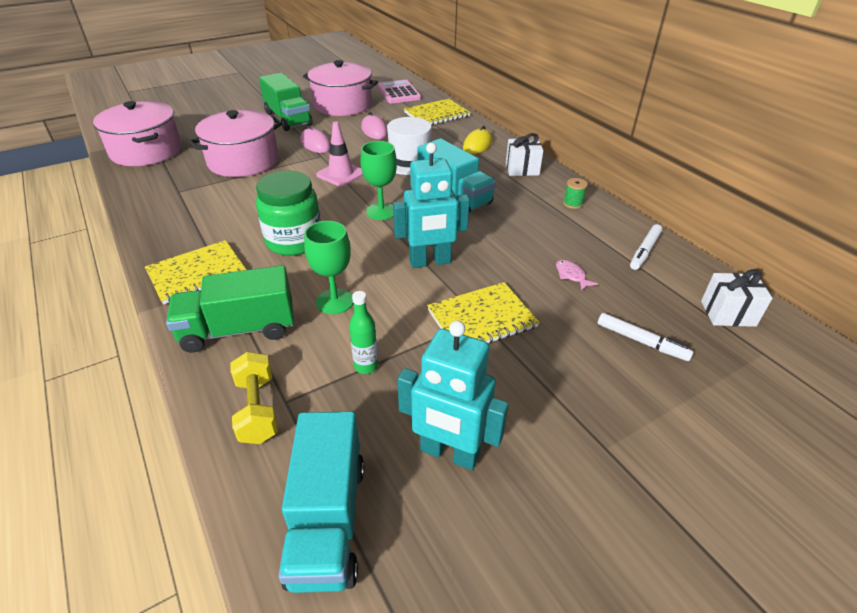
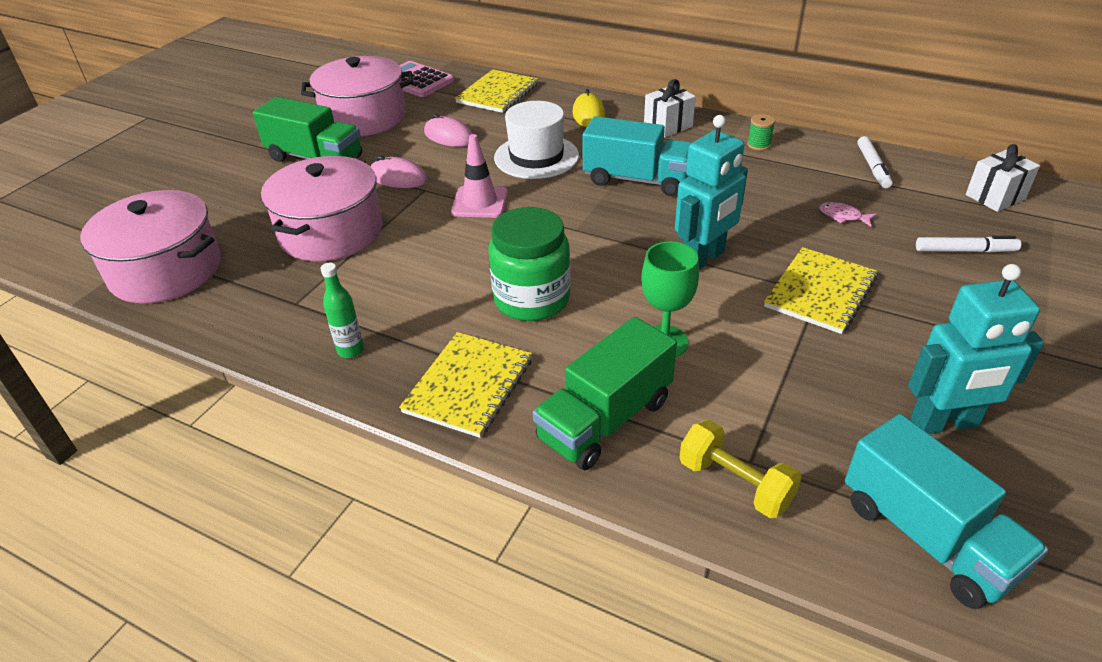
camera: 30 degrees left, 0 degrees up
(366, 366) = (778, 388): green bottle -> green bottle (350, 350)
(381, 211) = (583, 227): green goblet -> none

